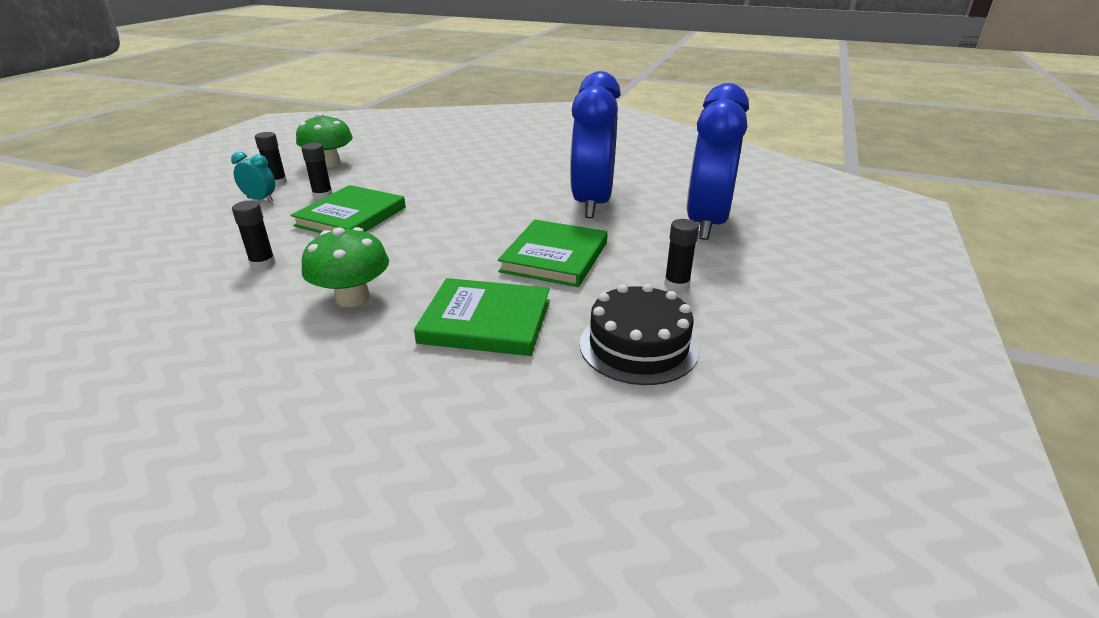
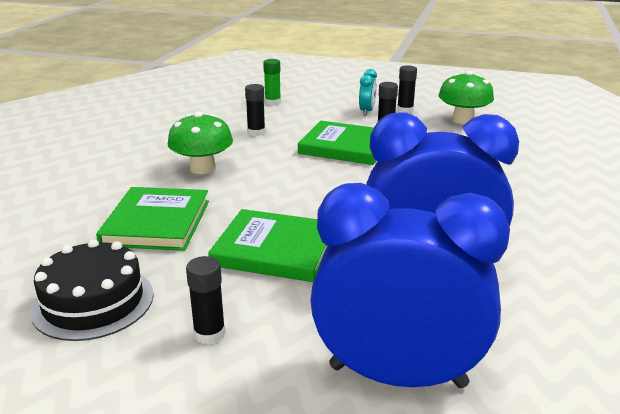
camera: 85 degrees right, 5 degrees down
(159, 251) = (272, 102): none -> green glue stick

